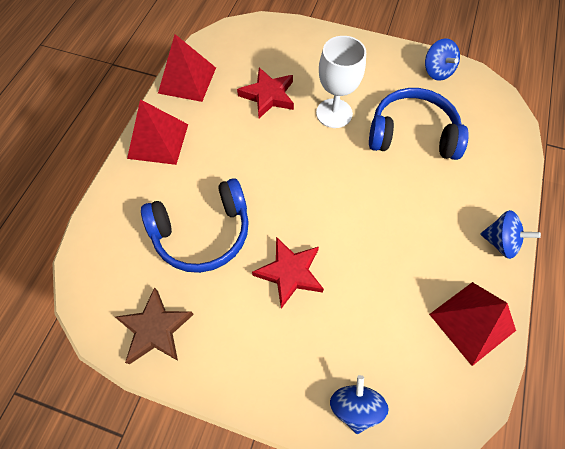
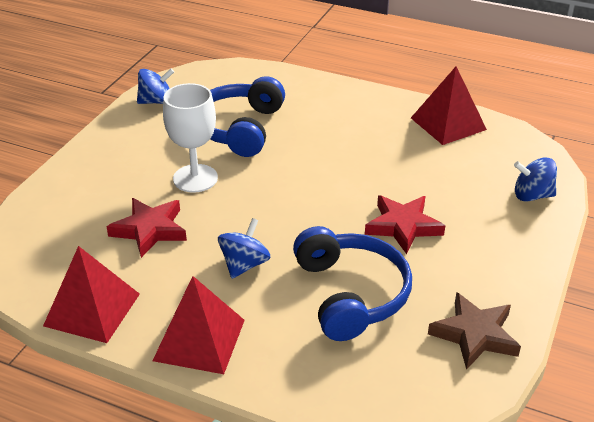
camera: 85 degrees left, 25 degrees down
(500, 242) = (371, 97): blue spinning top -> blue spinning top (244, 264)

